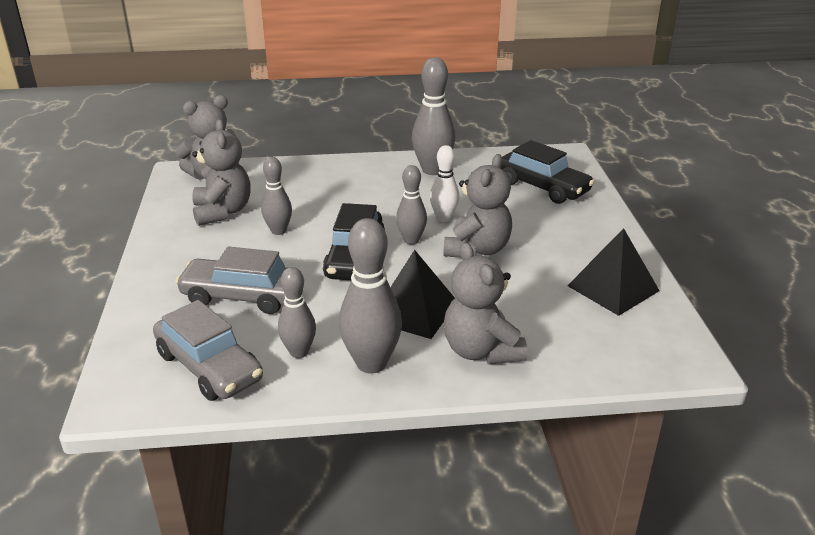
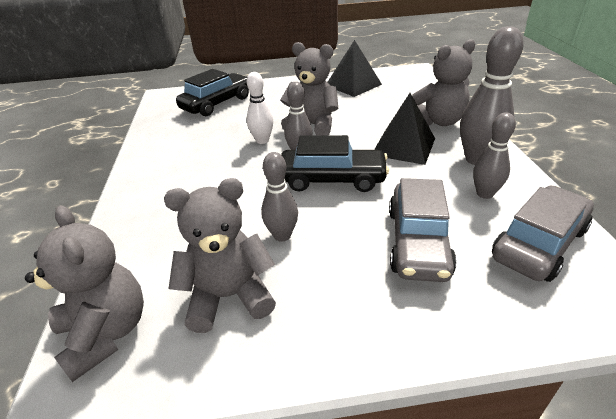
camera: 90 degrees left, 5 degrees up
(432, 170) = (168, 149): grey bowling pin -> none

